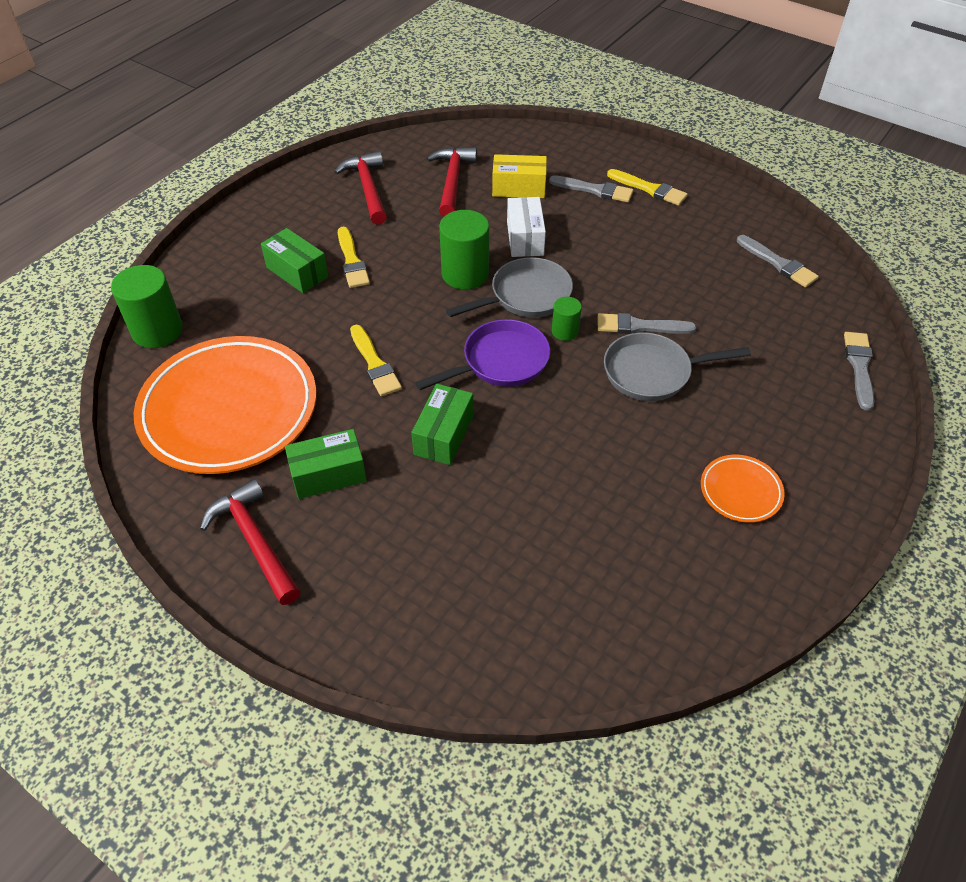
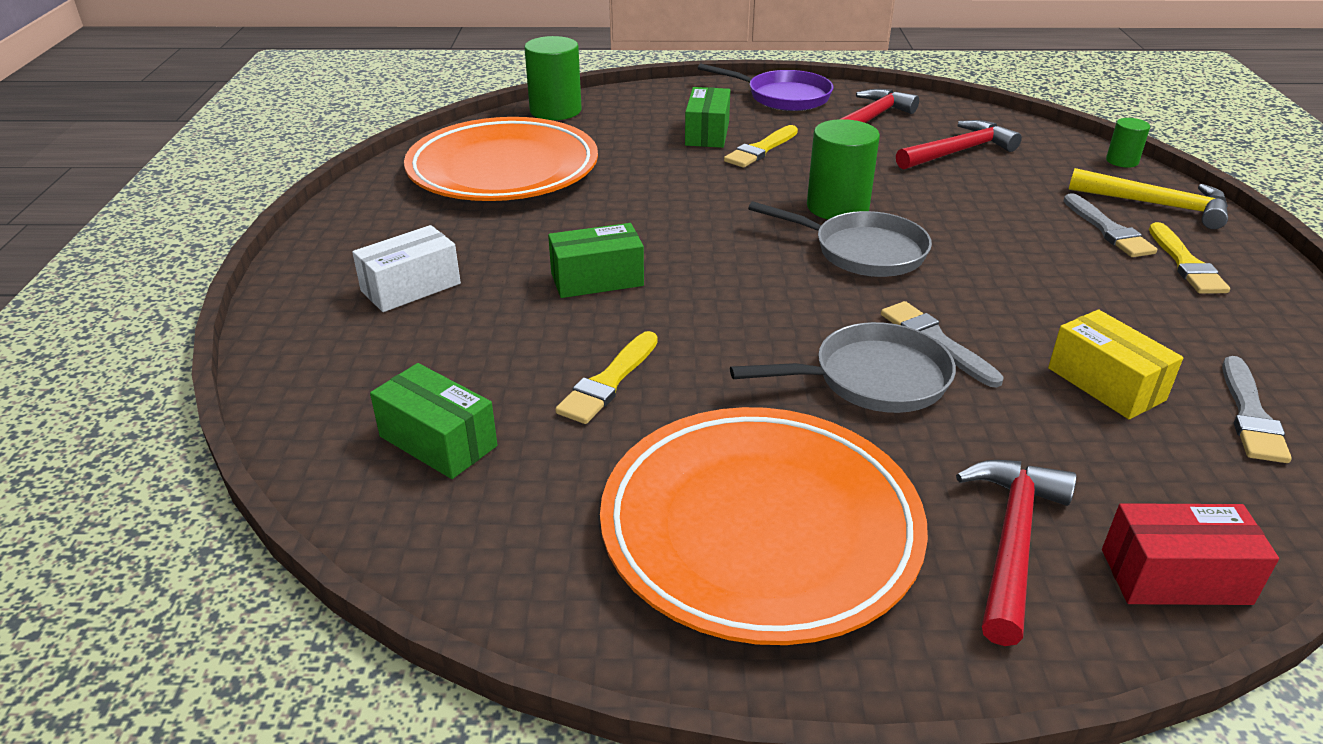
camera: 55 degrees right, 15 degrees down
(255, 541) = (366, 238): red hammer -> red hammer (1012, 542)
(328, 475) = (478, 241): green box -> green box (438, 441)
(374, 364) = (644, 209): yellow brush -> yellow brush (608, 382)
(500, 362) = (742, 273): purple pan -> purple pan (783, 97)
(519, 188) = (1019, 187): yellow box -> yellow box (1106, 384)
(525, 238) = (948, 219): white box -> white box (411, 287)
(565, 331) = (847, 294): green cylinder -> green cylinder (1122, 161)
(588, 156) = (1156, 205): none -> yellow hammer
(652, 372) = (872, 379): grey pan -> grey pan turned 120 degrees clockwise
(740, 491) = (760, 530): orange plate -> orange plate, size x2.32
(859, 367) = (1175, 577): grey brush -> red box

